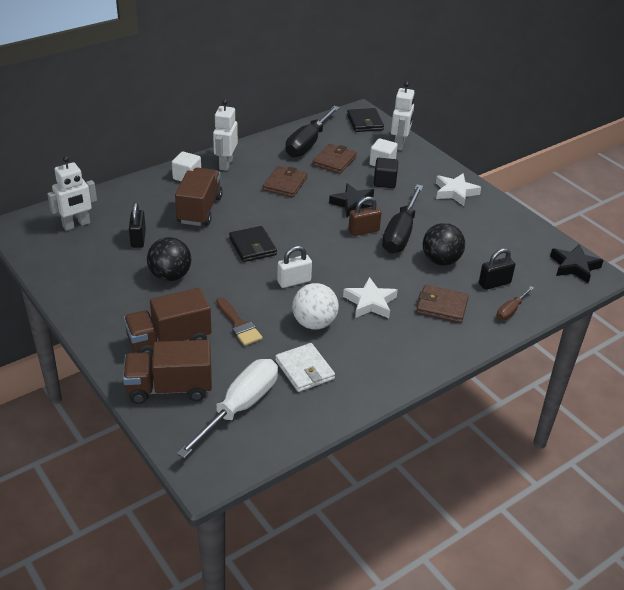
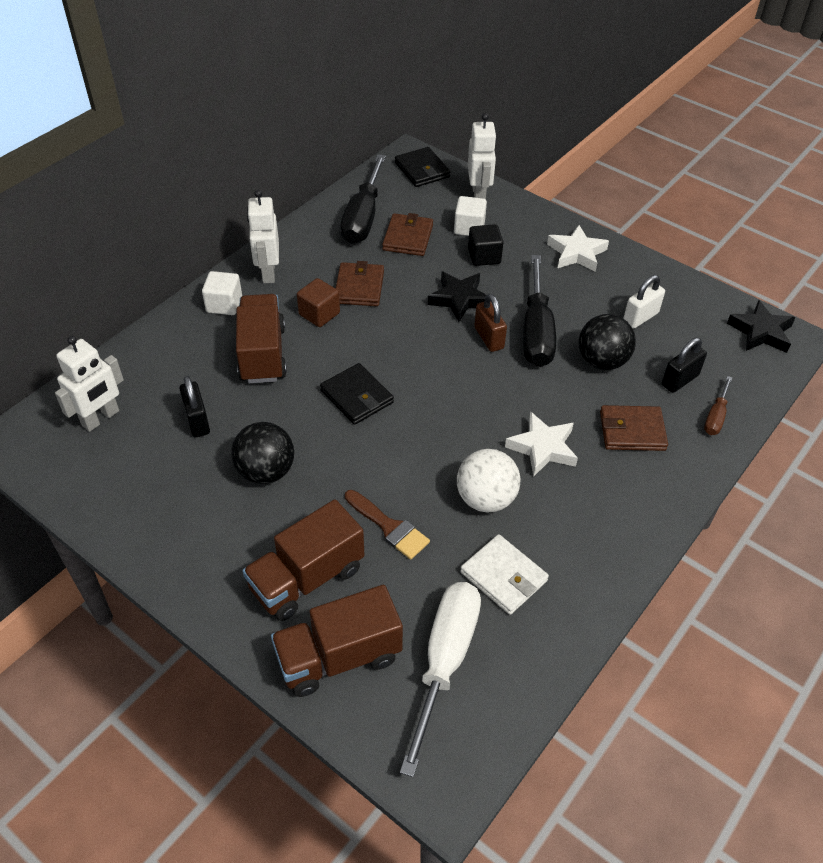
camera: 15 degrees left, 10 degrees up
(249, 194) = (319, 314): none -> brown cube
(294, 281) = (433, 439): white padlock -> white padlock (640, 317)
(363, 231) = (489, 338): brown padlock -> brown padlock turned 75 degrees counterclockwise

